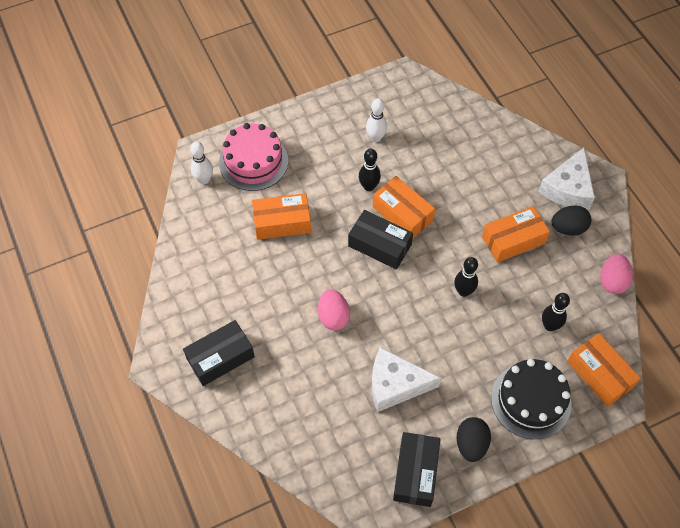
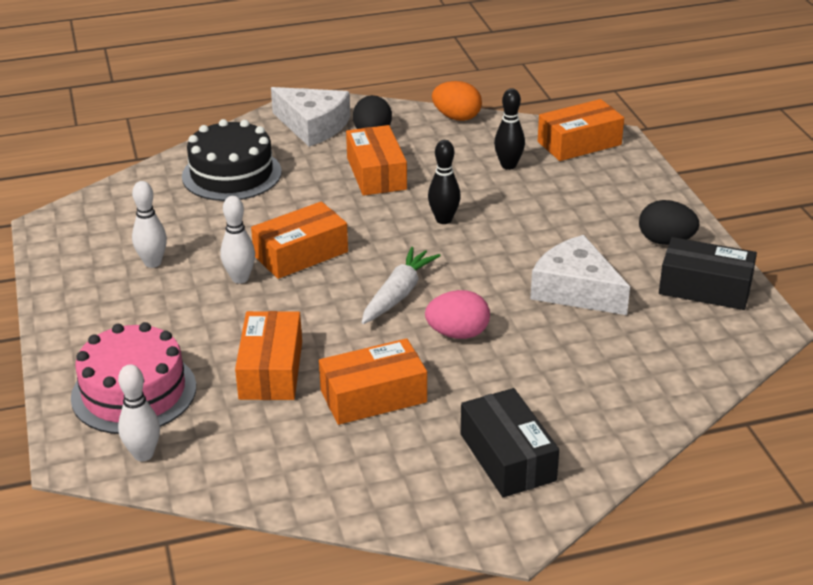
camera: 80 degrees left, 25 degrees down
(266, 279) = (373, 396): none -> orange box
(369, 186) = (240, 278): black bowling pin -> white bowling pin
(369, 276) = (398, 294): none -> white carrot
(379, 245) = (347, 279): black box -> none
(395, 384) = (575, 290): white cheese -> white cheese turned 120 degrees clockwise
(531, 400) = (609, 192): black cake -> black cake (231, 174)
(612, 281) = (456, 117): pink egg -> orange egg

